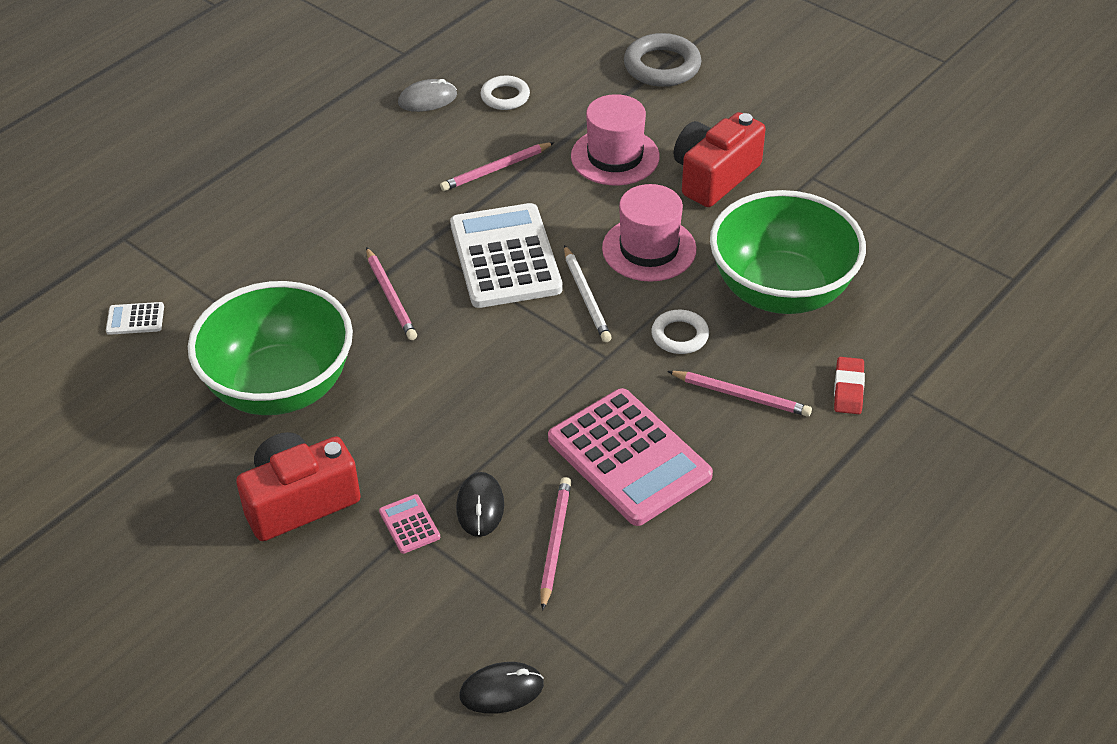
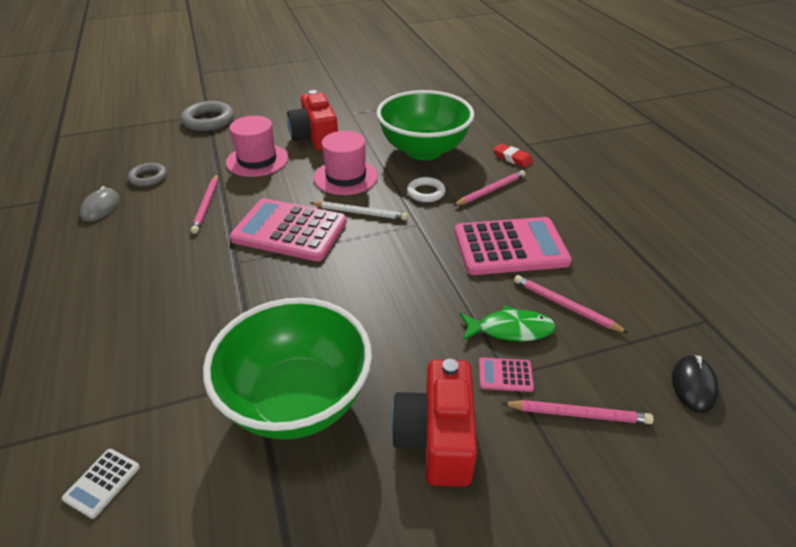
camera: 60 degrees left, 5 degrees down
(390, 296) = (266, 297): pink pencil -> pink pencil (578, 414)
(480, 506) = (510, 329): black mouse -> green fish
(505, 96) = (148, 177): white ring -> grey ring
(505, 257) = (290, 230): white calculator -> pink calculator

